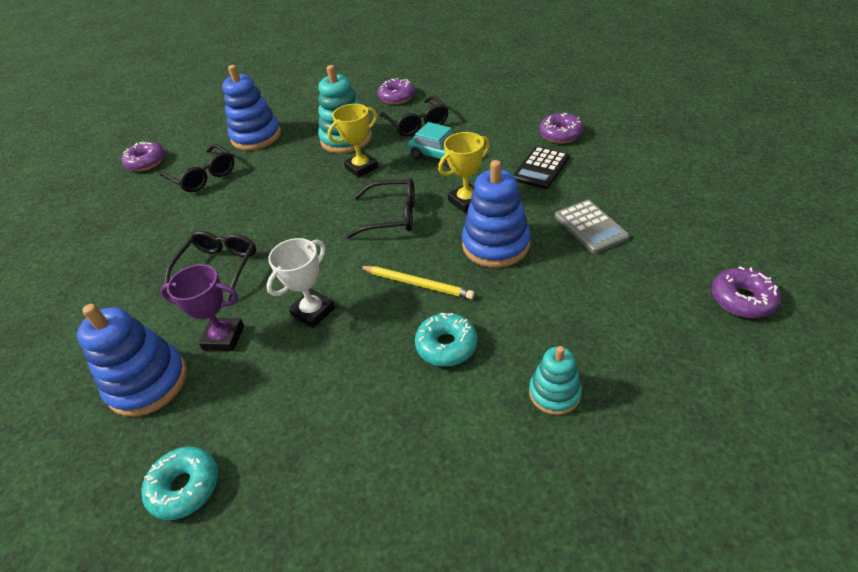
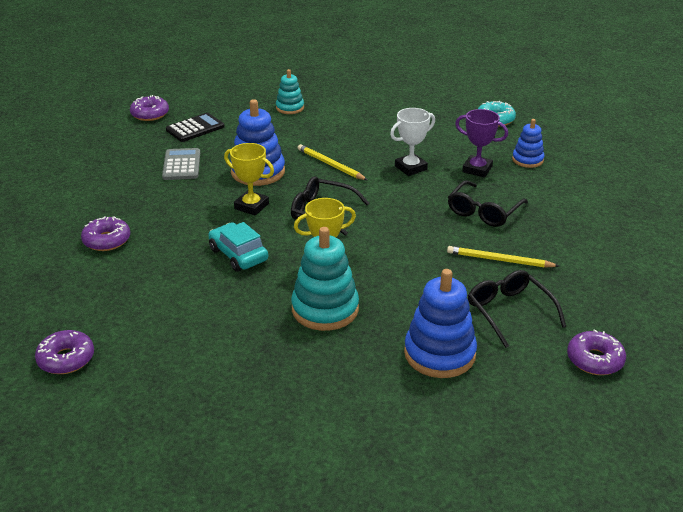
camera: 165 degrees left, 10 degrees down
(148, 383) = (527, 160): blue stacking toy -> blue stacking toy, size x0.59
(206, 217) = (499, 260): none -> yellow pencil
(397, 97) = (224, 359): purple donut -> purple donut (66, 359)
(416, 123) = (231, 304): black glasses -> none
(446, 345) = (332, 134): turquoise donut -> none
(466, 201) = (251, 206): yellow trophy -> yellow trophy turned 45 degrees clockwise
(541, 168) = (164, 214): black calculator -> black calculator (195, 128)

